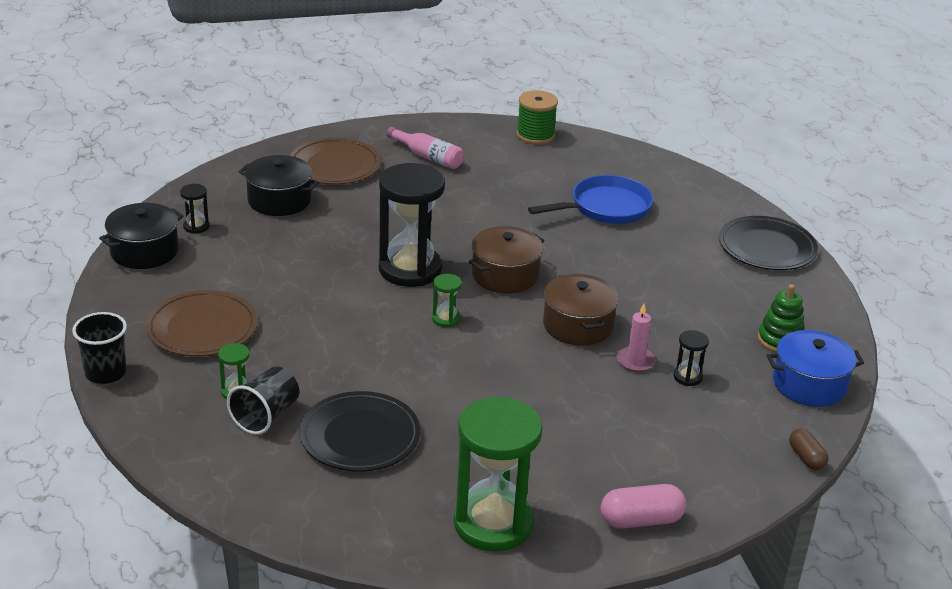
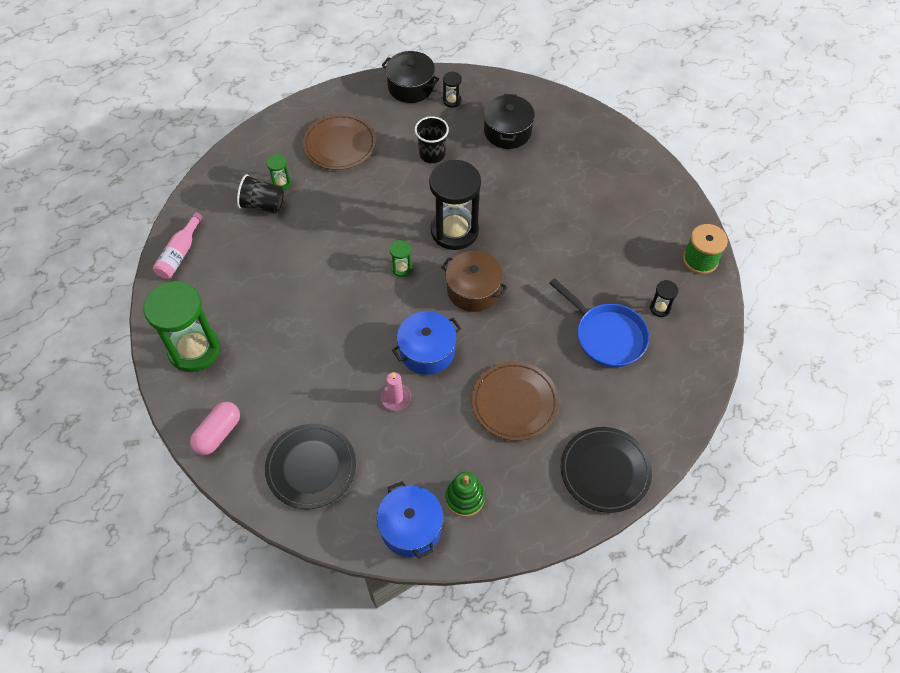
camera: 75 degrees right, 25 degrees up
(105, 373) = (278, 117): black cup -> black cup (432, 154)
(335, 166) = (573, 146): brown plate -> brown plate (514, 402)
(360, 436) = (258, 257): black plate -> black plate (311, 467)
(428, 157) = (619, 198): pink bottle -> pink bottle (179, 253)
(577, 325) = (427, 351): brown pot -> blue pot
(641, 520) = (218, 433): pink capsule -> pink capsule turned 60 degrees clockwise
(687, 377) = (389, 437): black hourglass -> black hourglass (660, 308)
(806, 458) = (316, 534): brown capsule -> none

